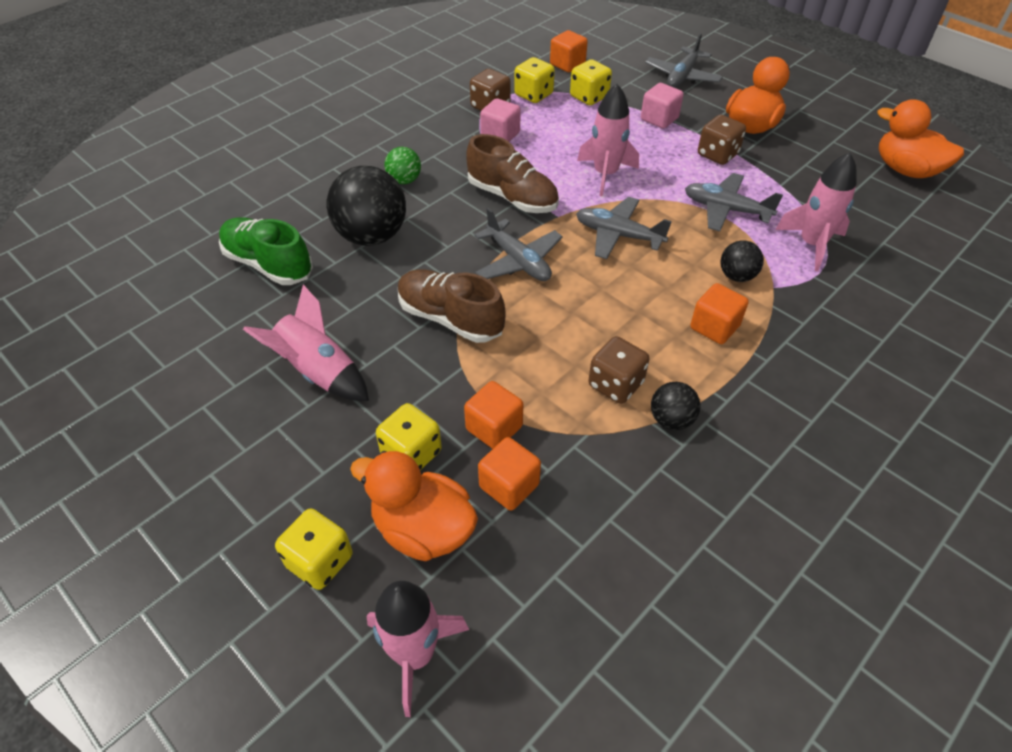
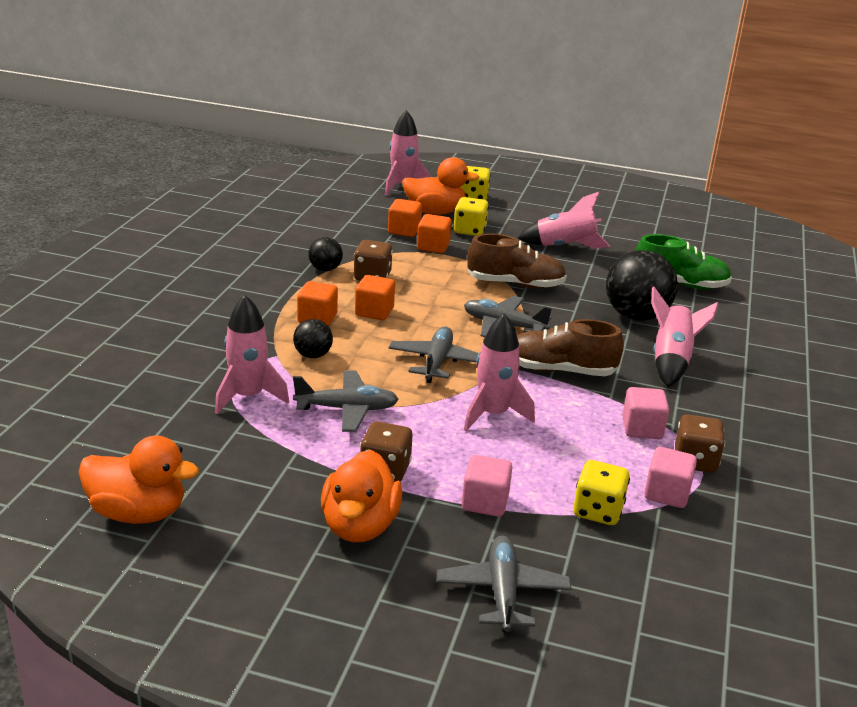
camera: 150 degrees right, 20 degrees down
(404, 180) = (671, 361): green ball -> pink rocket
(533, 95) = (666, 493): yellow dice -> pink cube
(567, 64) = (680, 562): orange cube -> orange cube (374, 312)
(618, 235) = (437, 362): grey plane -> grey plane turned 75 degrees counterclockwise

